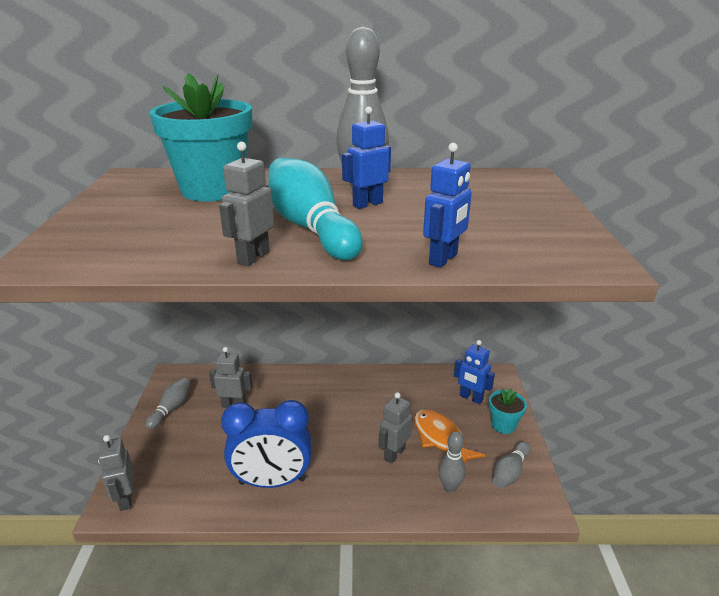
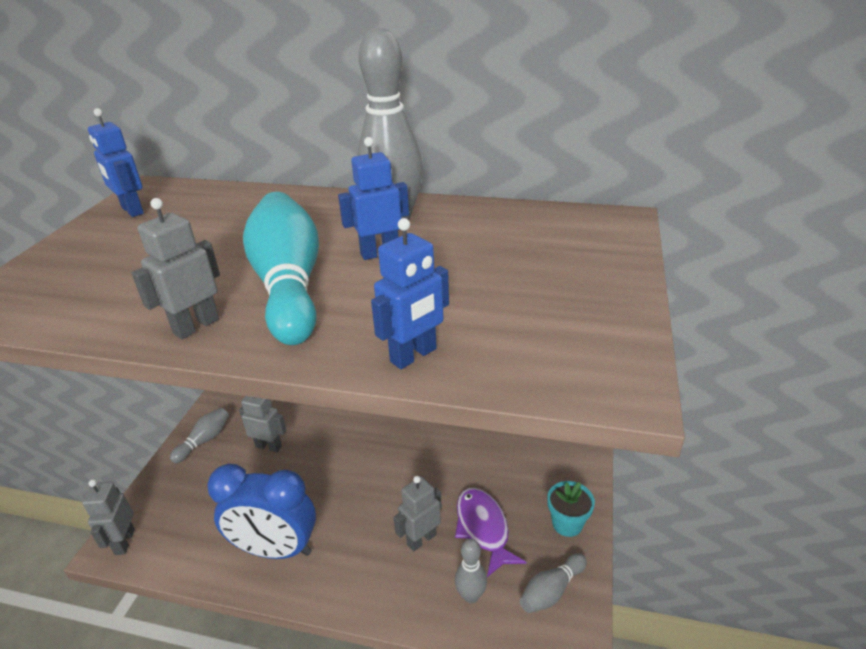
camera: 15 degrees right, 5 degrees up
(213, 190) = (221, 217): turquoise flower pot -> none
(441, 438) = (483, 528): orange fish -> purple fish
(471, 398) = (540, 479): blue robot -> blue robot (132, 211)

